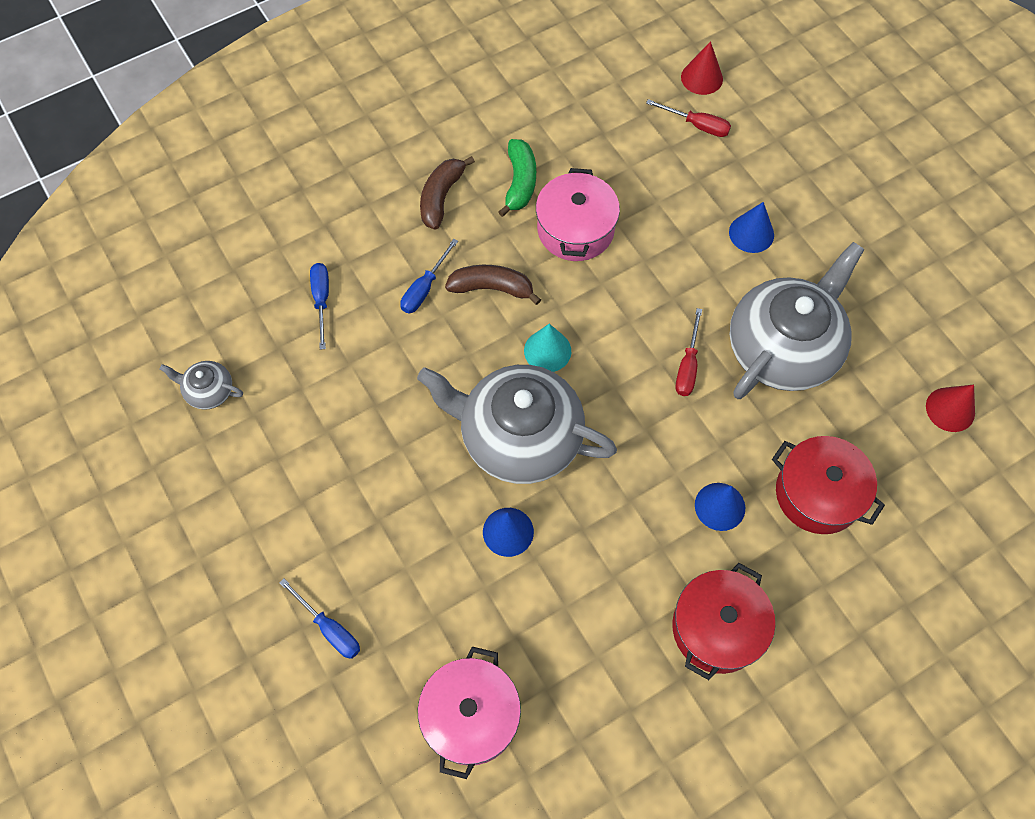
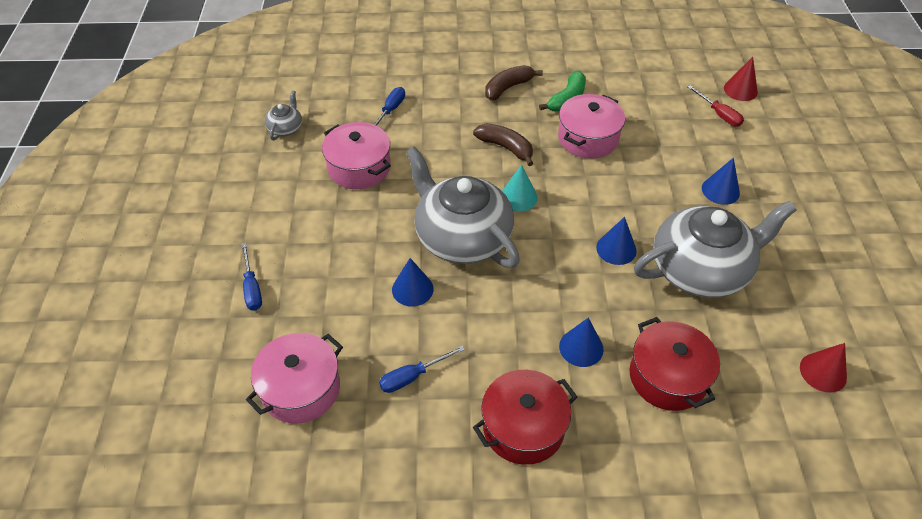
camera: 30 degrees right, 15 degrees down
(208, 391) = (286, 128): grey teapot -> grey teapot turned 60 degrees clockwise
(340, 403) = (359, 168): none -> pink pot
(424, 288) = (460, 130): blue screwdriver -> blue screwdriver (412, 376)
(687, 366) = (616, 249): red screwdriver -> blue cone

